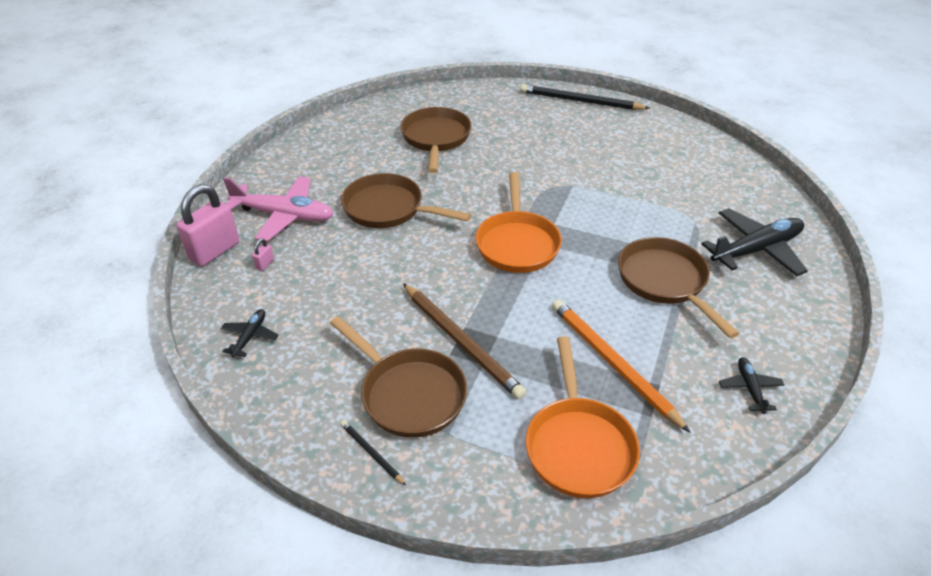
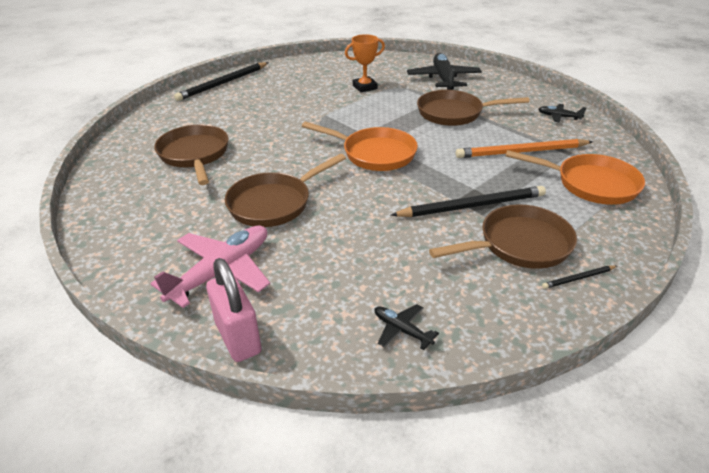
camera: 65 degrees left, 5 degrees down
(265, 264) = (293, 300): pink padlock -> none
(436, 138) = (194, 155): brown pan -> brown pan turned 45 degrees clockwise
(461, 341) = (471, 206): brown pencil -> black pencil
(665, 192) = (364, 87): none -> orange trophy

